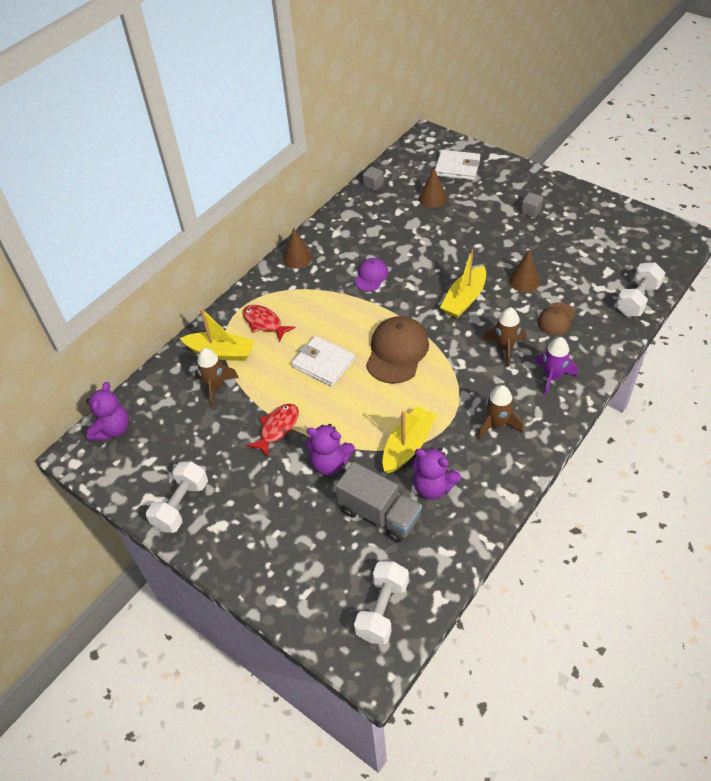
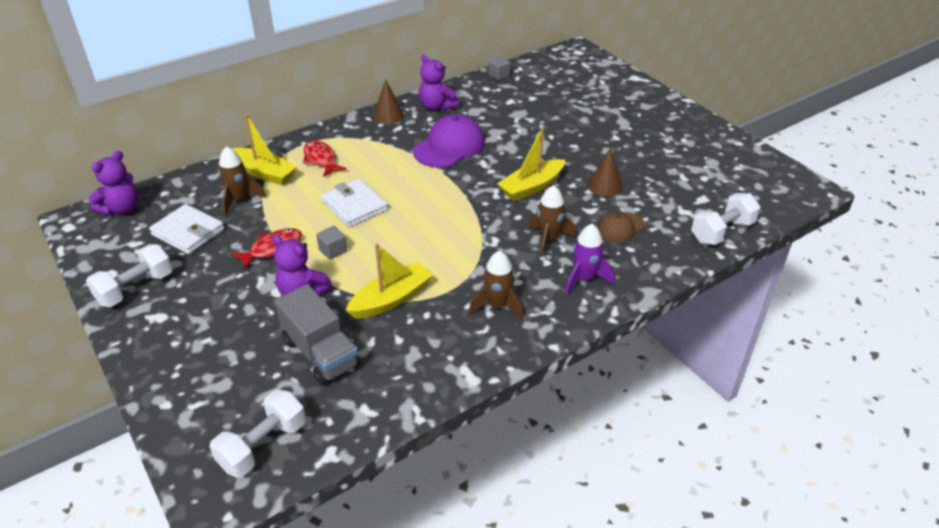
camera: 15 degrees right, 10 degrees down
(371, 276) = (449, 146): purple cap -> purple cap, size x1.76
(397, 352) = (434, 215): brown cap -> none
(432, 198) = (551, 98): brown cone -> none
(433, 487) = (393, 344): purple teddy bear -> purple teddy bear (437, 107)
(457, 167) = (591, 79): white wallet -> white wallet (188, 232)
(531, 211) = (647, 129): grey cube -> grey cube (333, 250)

